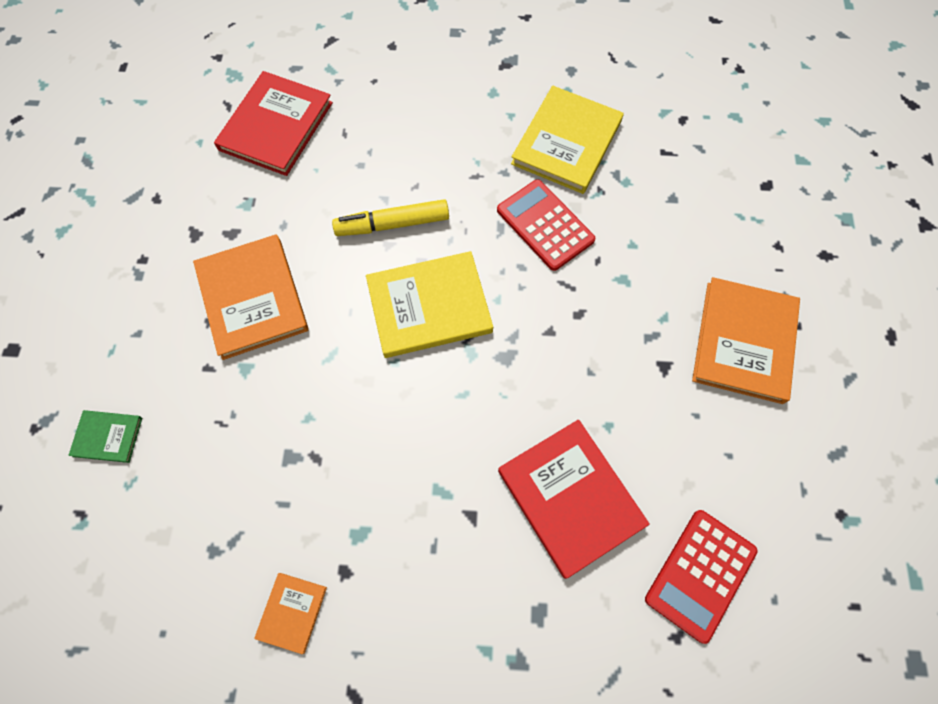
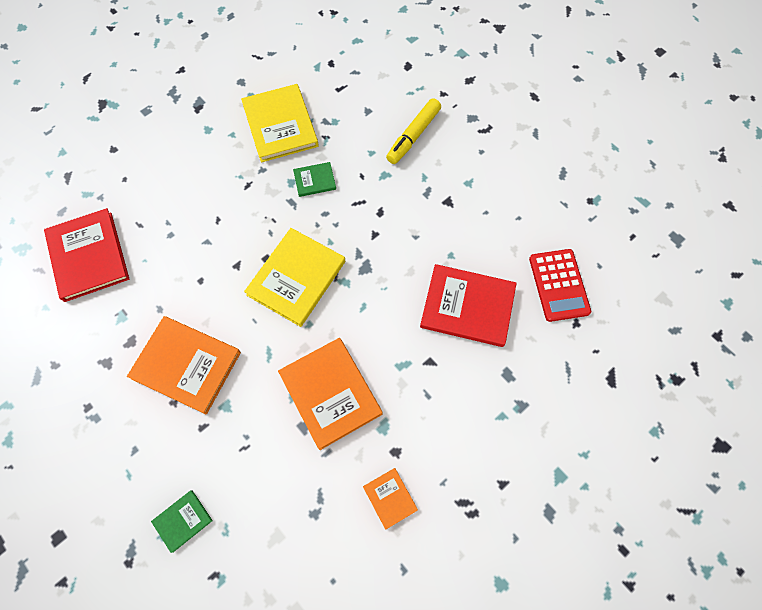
camera: 45 degrees left, 0 degrees up
(392, 224) = (227, 252): yellow marker -> yellow marker (413, 136)
(545, 225) = (314, 180): red calculator -> green book
(744, 341) = (472, 156): orange book -> orange book (330, 393)

